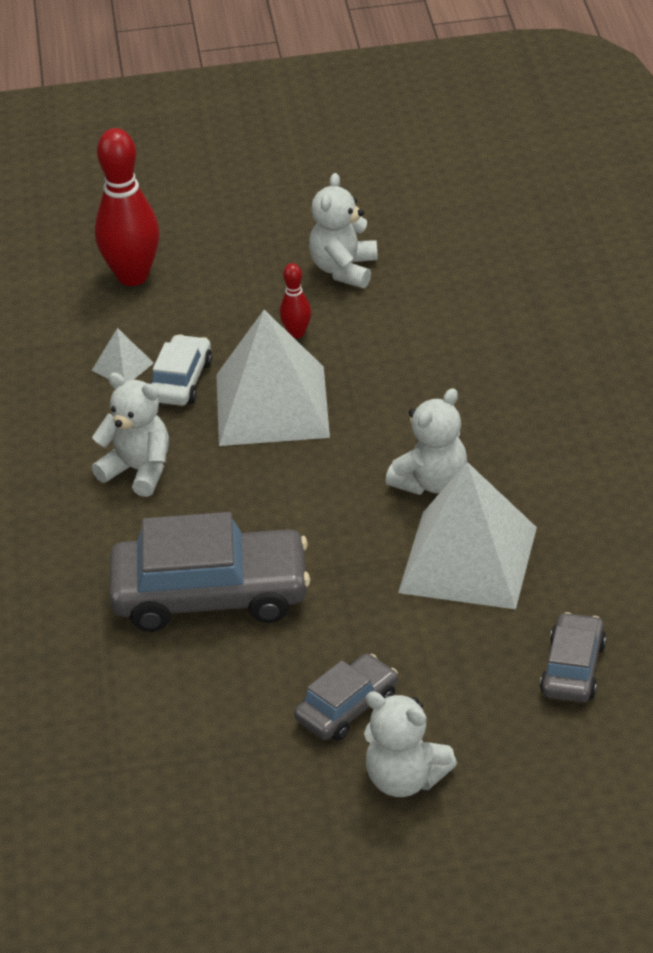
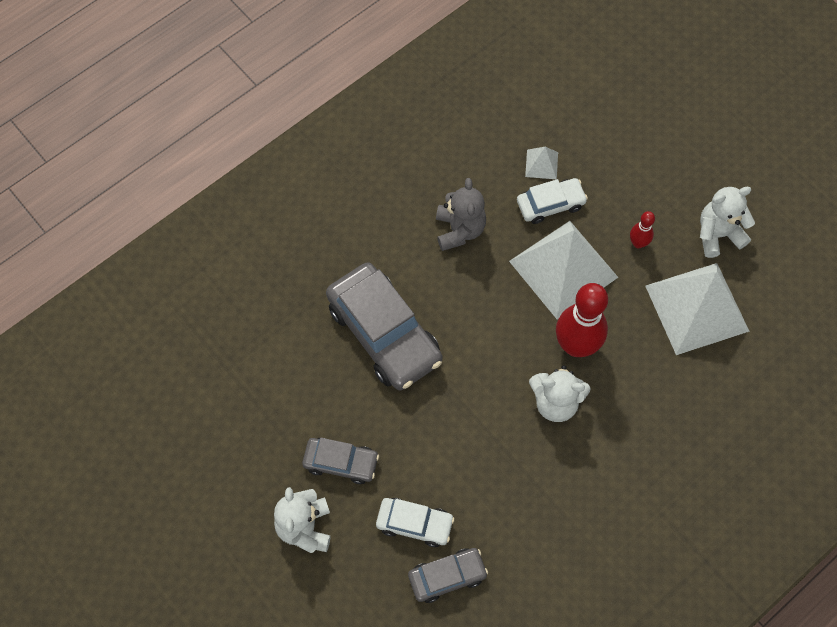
camera: 55 degrees right, 25 degrees up
(132, 276) = (625, 117): red bowling pin -> red bowling pin (576, 345)
(138, 470) = (459, 230): white teddy bear -> grey teddy bear
(468, 559) = (502, 463): white pyramid -> white pyramid (696, 308)
(483, 671) = (414, 524): none -> white car

